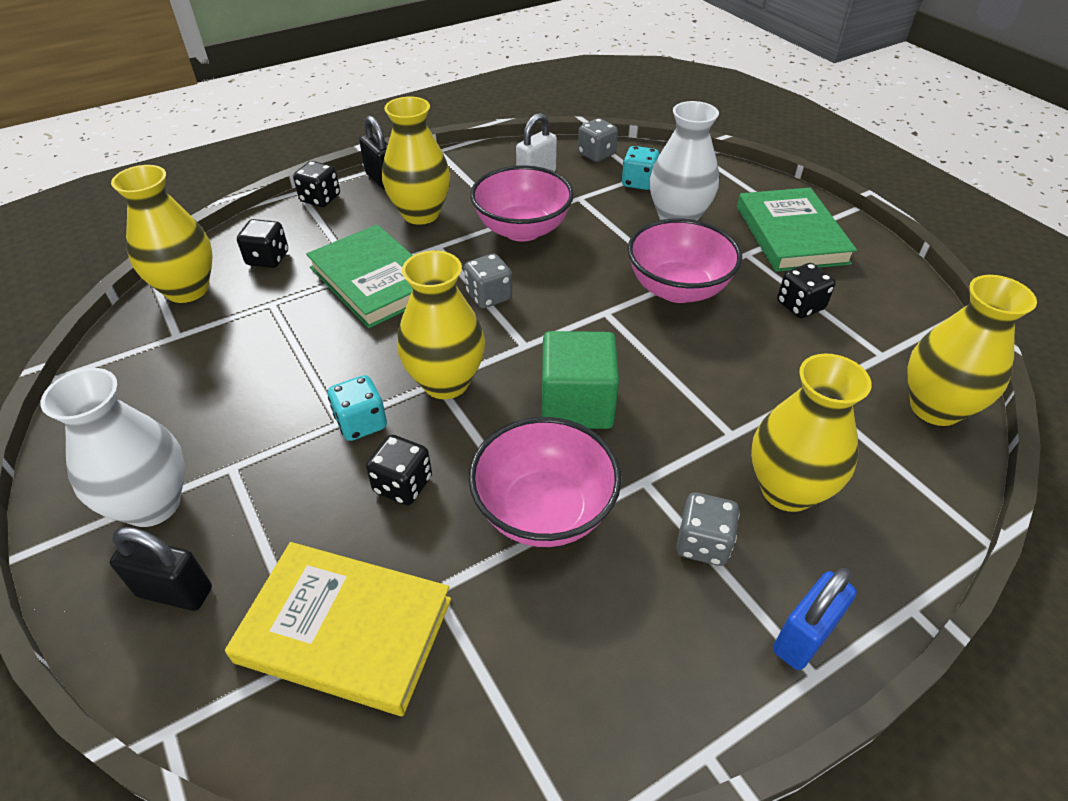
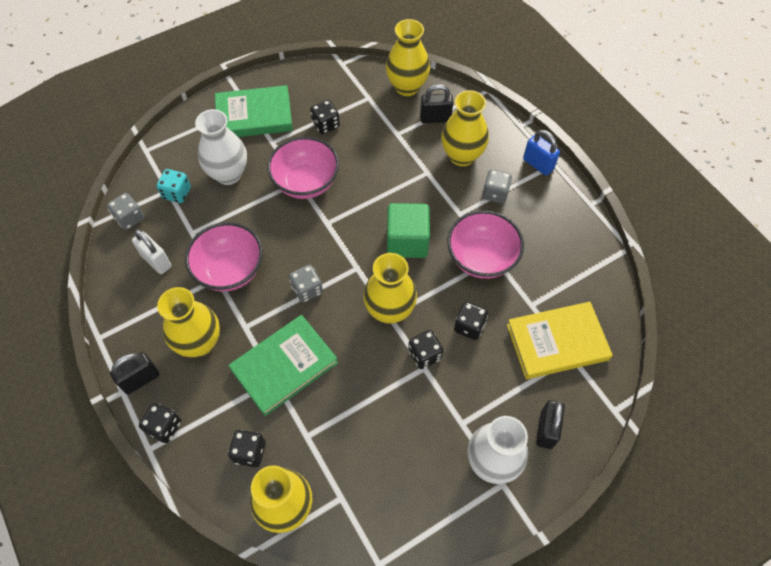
camera: 90 degrees left, 15 degrees up
(345, 630) = (557, 342): yellow book -> yellow book turned 60 degrees clockwise
(361, 423) = (424, 355): turquoise dice -> black dice
(871, 449) = (435, 118): none -> black padlock

